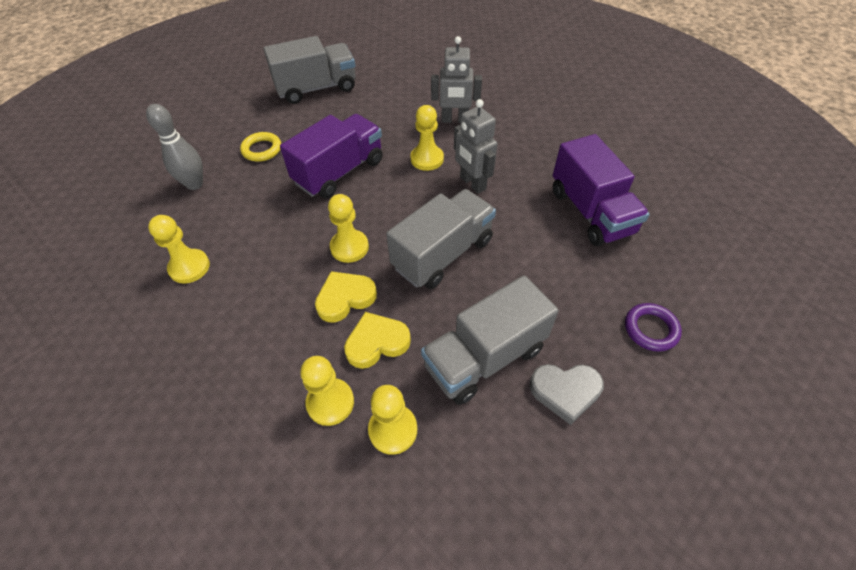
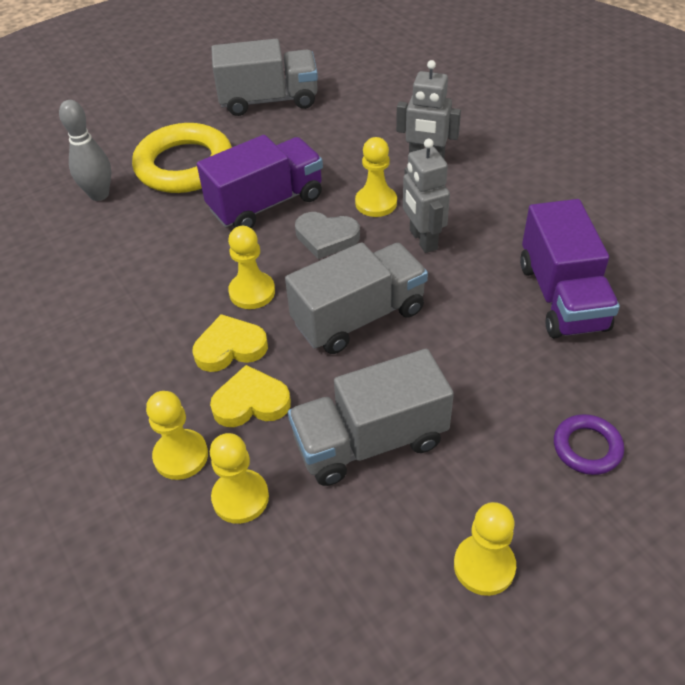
camera: 15 degrees right, 5 degrees down
(189, 267) = (70, 285): yellow pawn -> yellow pawn (484, 566)
(262, 149) = (184, 165): yellow ring -> yellow ring, size x2.04
(565, 391) = (453, 497): grey heart -> grey heart (326, 237)

